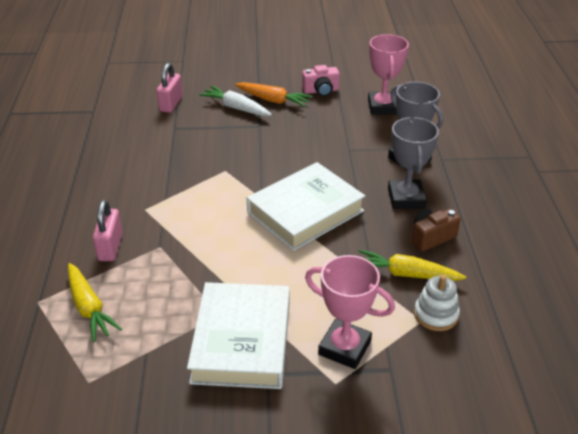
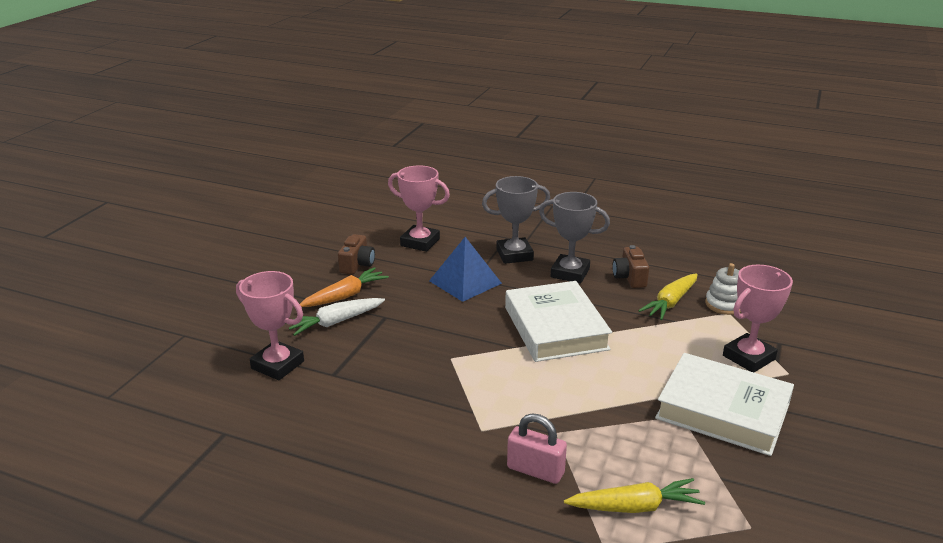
camera: 65 degrees left, 10 degrees down
(171, 104) = (277, 365): pink padlock -> pink trophy
(321, 91) = (357, 265): pink camera -> brown camera
(340, 146) = (465, 282): none -> blue pyramid

